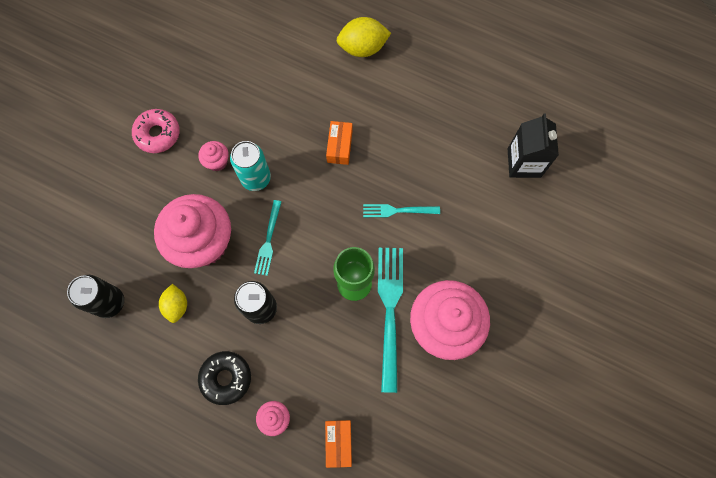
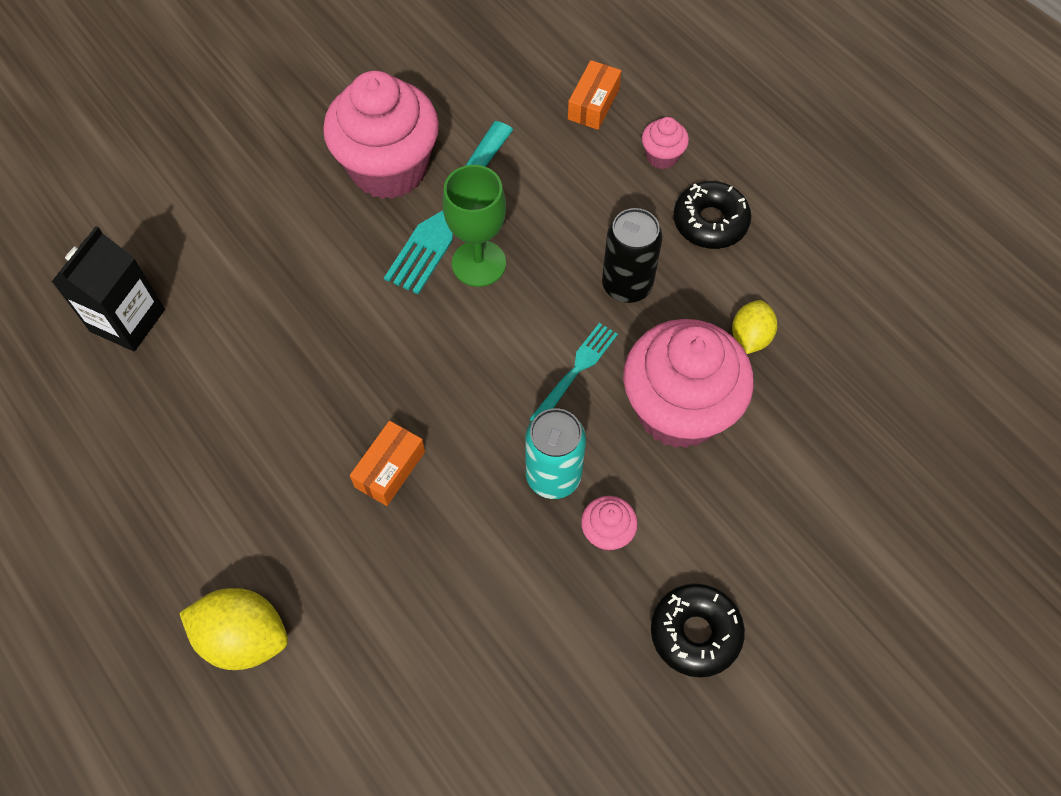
camera: 155 degrees left, 10 degrees down
(110, 302) = (852, 382): black can -> none
(158, 134) = (695, 633): pink donut -> black donut
(397, 211) = (360, 332): turquoise fork -> none

